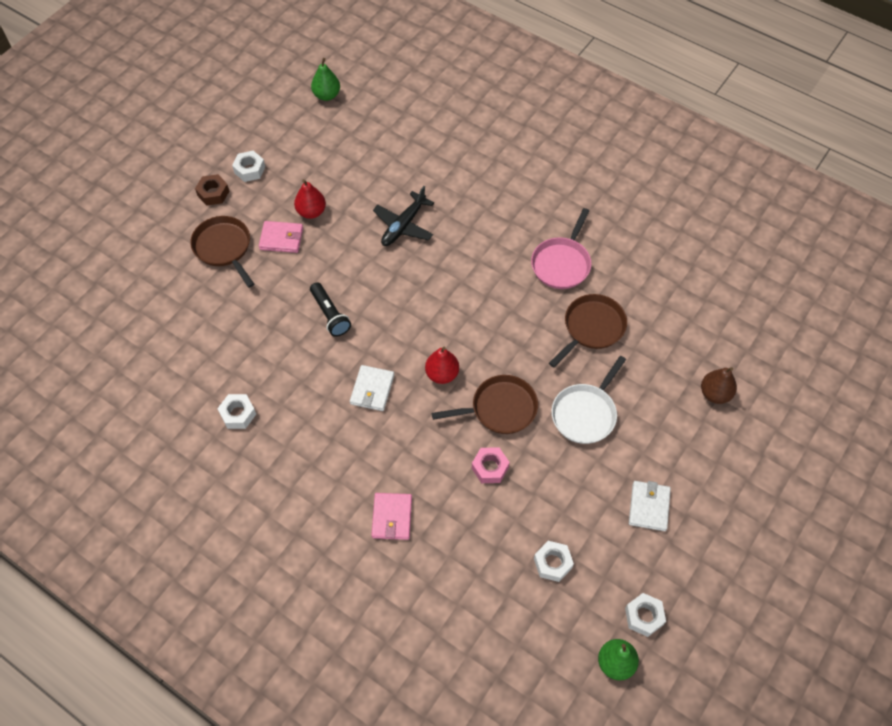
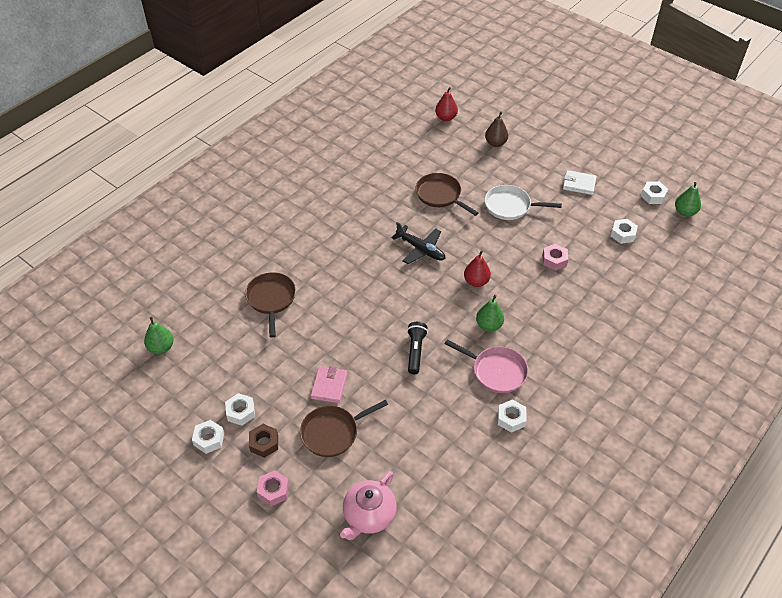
camera: 85 degrees left, 10 degrees down
(128, 287) = (369, 515): none -> pink teapot
(160, 208) = (273, 490): none -> pink nut
(219, 150) = (209, 439): none -> white nut
(311, 212) = (302, 362): red pear -> red pear (446, 118)
(330, 315) = (415, 351): black flashlight -> black flashlight turned 60 degrees counterclockwise
(372, 389) = (489, 325): white wallet -> green pear
(392, 517) = (597, 318): pink wallet -> none
(403, 225) = (329, 297): black plane -> black plane (421, 249)
(500, 408) = (506, 250): brown pan -> brown pan (271, 299)
(562, 263) = (381, 205): pink pan -> pink pan (496, 371)
(585, 413) = (510, 206): white pan -> white pan turned 150 degrees clockwise

